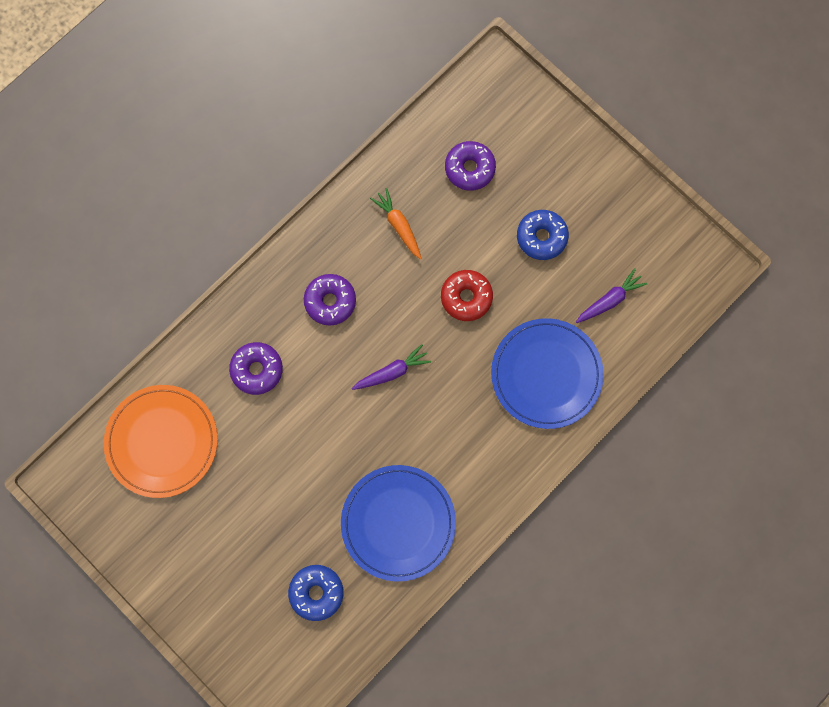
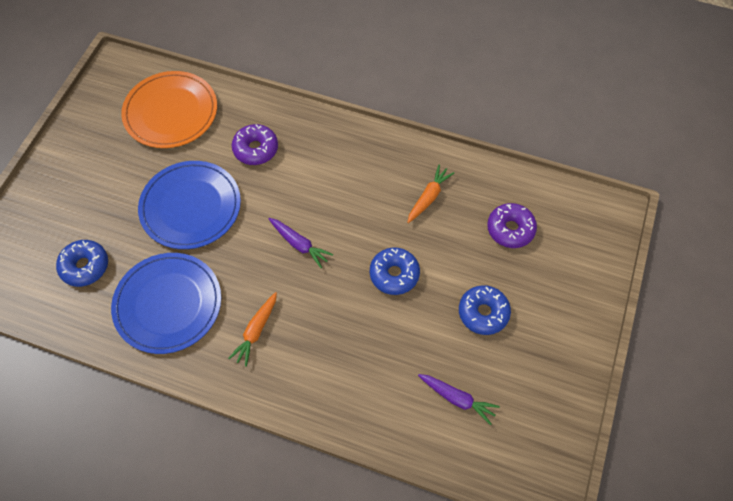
camera: 65 degrees right, 15 degrees down
(330, 301) = (337, 175): purple donut -> none
(465, 449) = (256, 331): none -> orange carrot
(466, 297) = (394, 274): red donut -> blue donut
(546, 374) = (357, 371): blue plate -> blue plate (190, 207)

